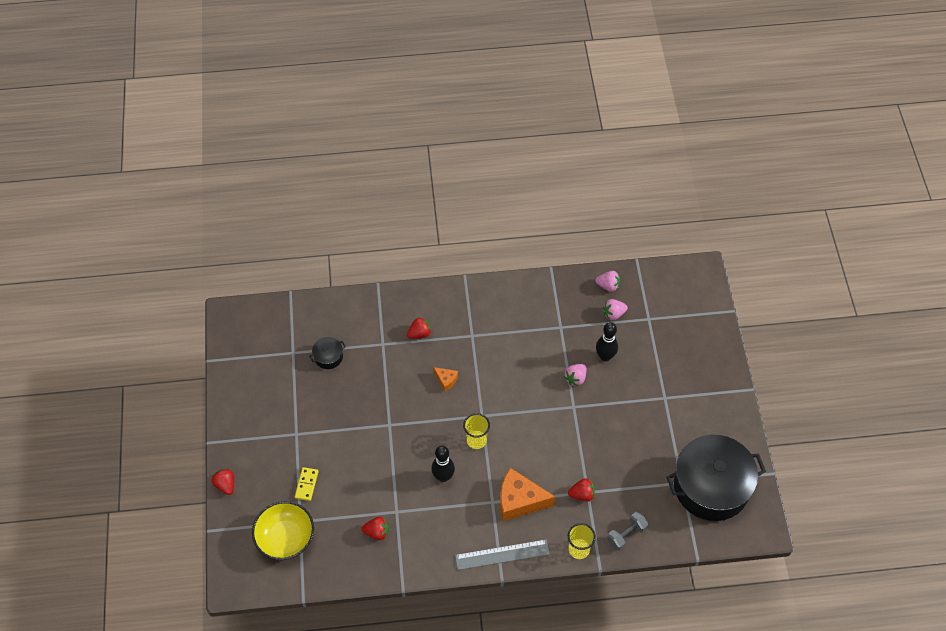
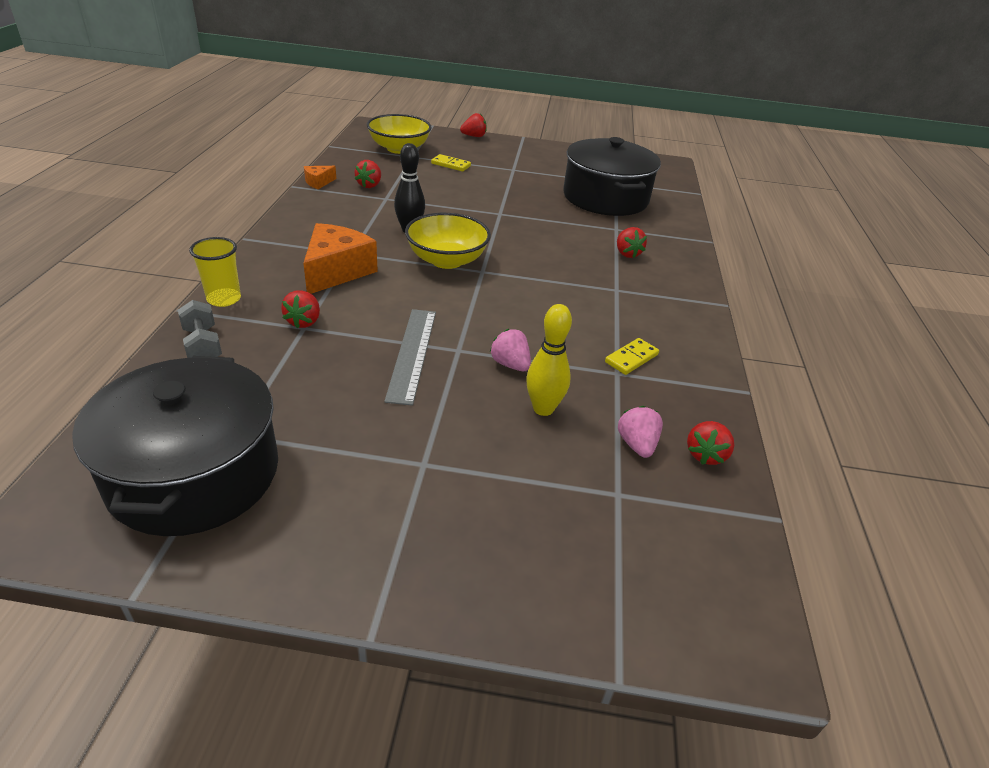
camera: 100 degrees right, 20 degrees down
(328, 357) = (605, 198): black pot -> black pot, size x2.49
(446, 380) = (548, 257): orange cheese -> orange cheese (318, 182)
(476, 440) = (447, 260): yellow cup -> yellow bowl
(502, 555) = (274, 244): grey ruler -> grey ruler (412, 354)
(544, 321) = (631, 358): none -> yellow domino
(605, 356) = (543, 408): black bowling pin -> yellow bowling pin
(608, 286) = (705, 454): pink strawberry -> red strawberry

